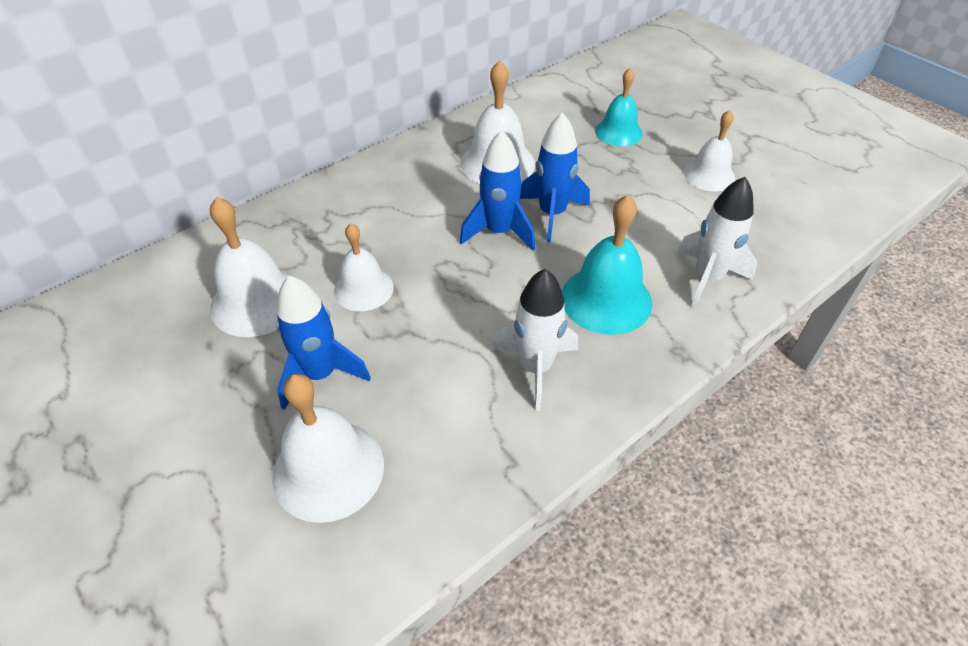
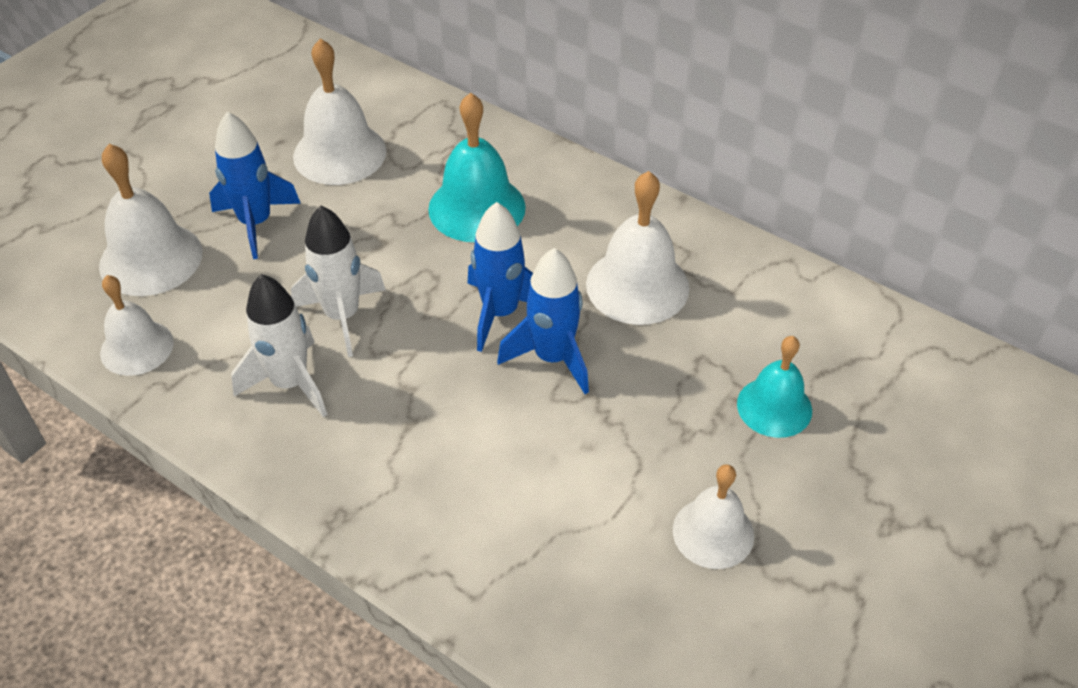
camera: 75 degrees right, 0 degrees up
(363, 289) = (375, 222): white bell -> white bell (137, 347)
(606, 299) = (410, 434): turquoise bell -> turquoise bell (477, 208)
(707, 278) = (476, 540): white rocket -> white rocket (342, 316)

